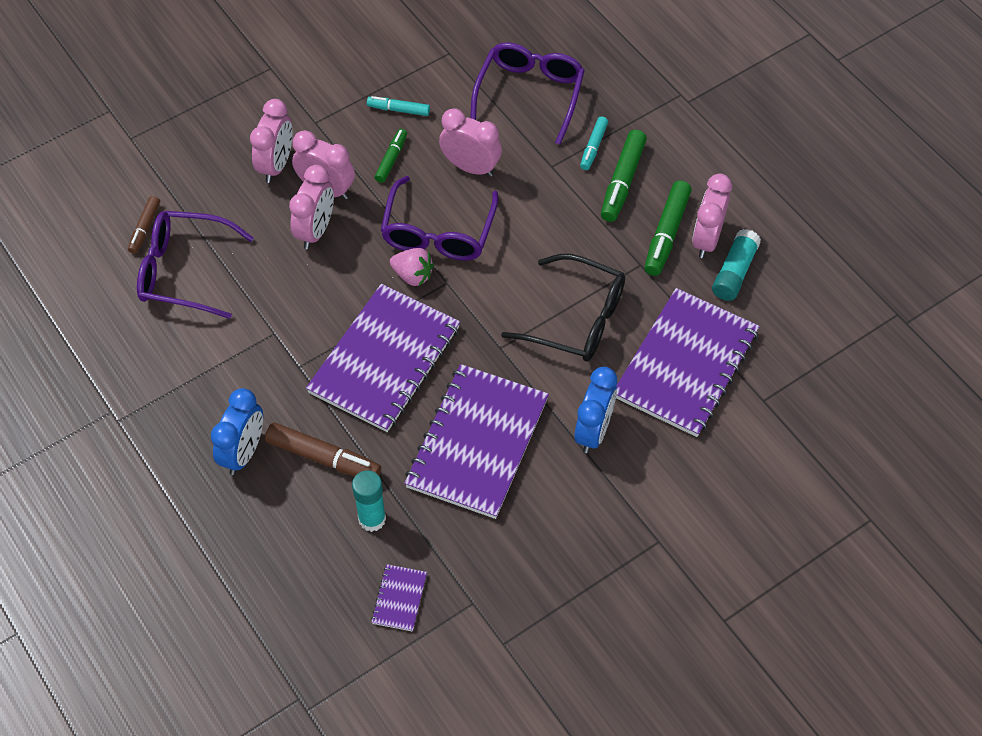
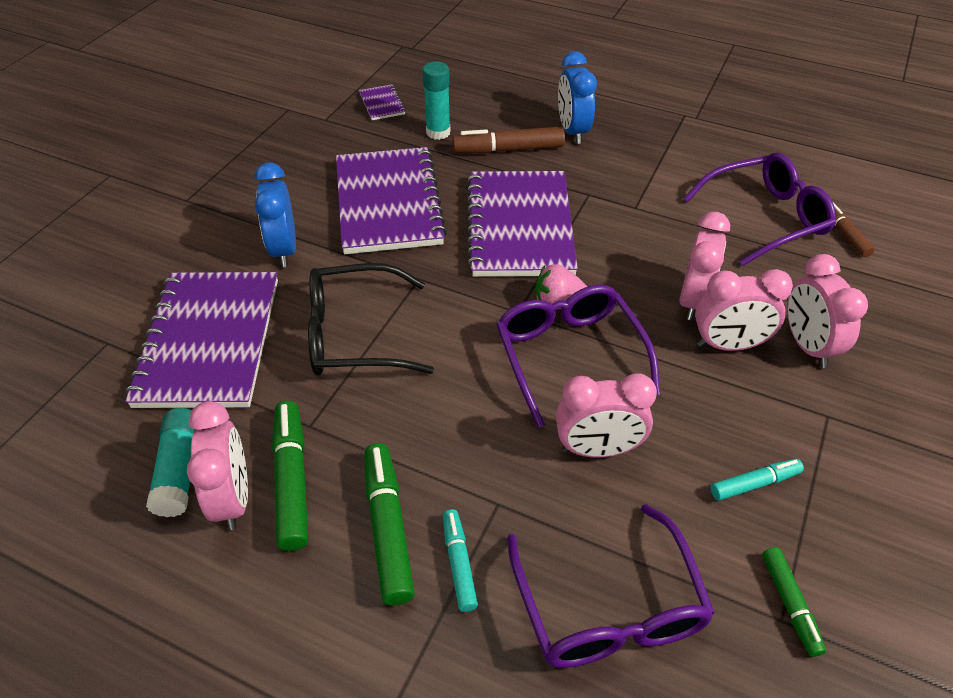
camera: 150 degrees right, 10 degrees down
(316, 230) = (693, 301): pink clock -> pink clock turned 150 degrees counterclockwise
(391, 159) = (697, 413): green marker -> green marker (790, 604)

